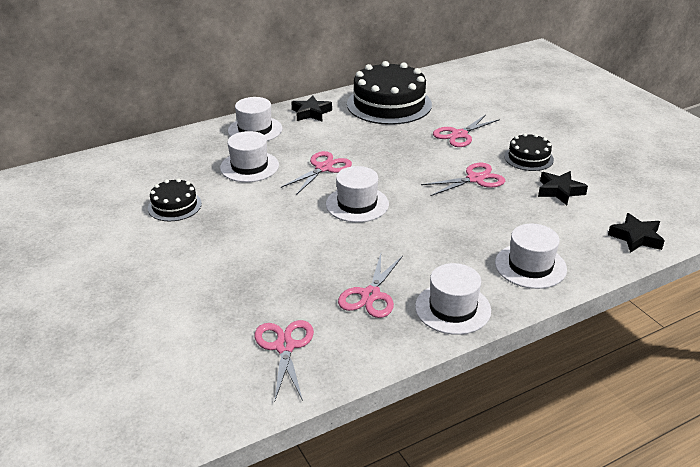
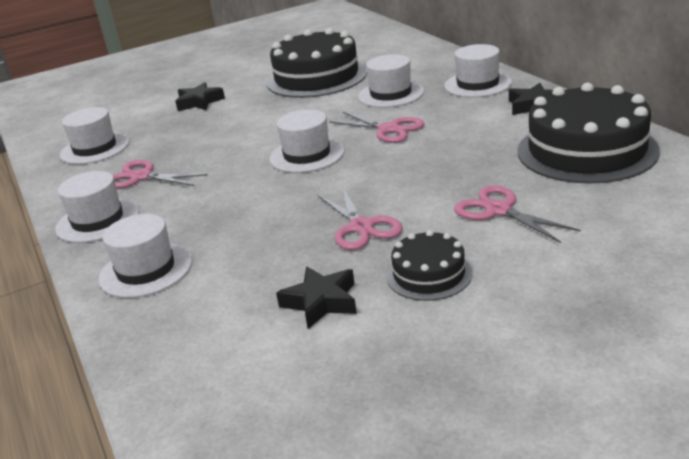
camera: 95 degrees right, 5 degrees down
(174, 206) = (316, 77): black cake -> black cake, size x1.97
(285, 346) = (95, 148): pink scissors -> white hat
(636, 237) = (173, 372): black star -> black star (199, 102)

